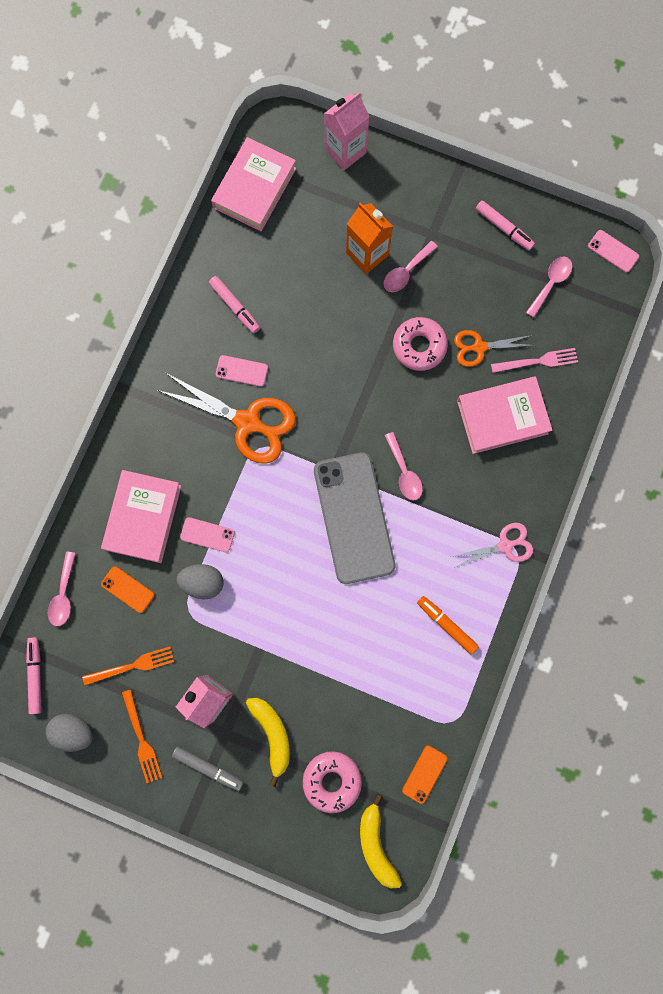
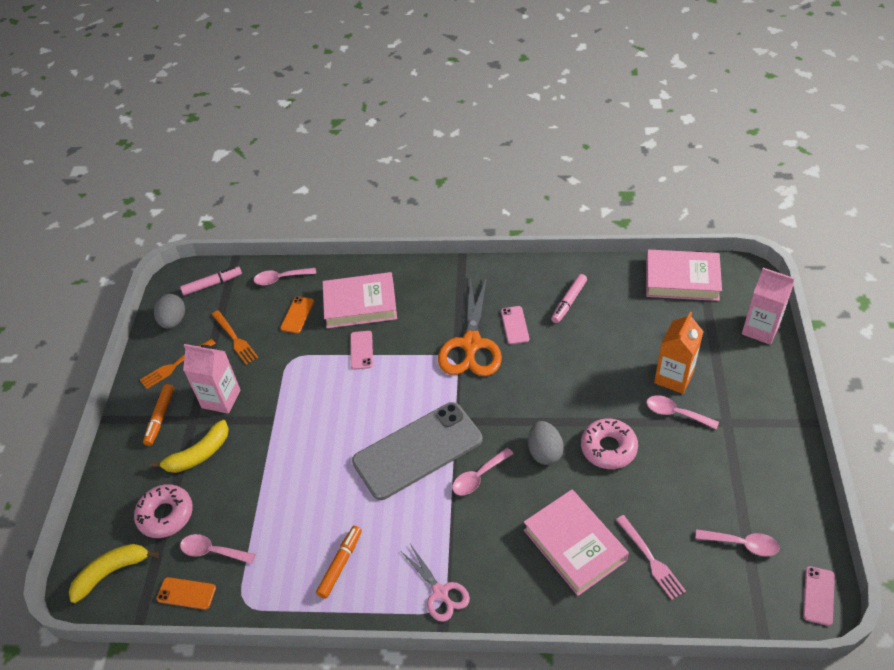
camera: 75 degrees right, 30 degrees down
(203, 582) = (319, 361): grey egg -> grey egg (544, 452)
(208, 767) = (160, 417): grey marker -> orange marker
(389, 741) = (213, 551): none -> pink spoon
(479, 347) = (636, 500): orange scissors -> none
(503, 228) = (773, 480): pink marker -> none

